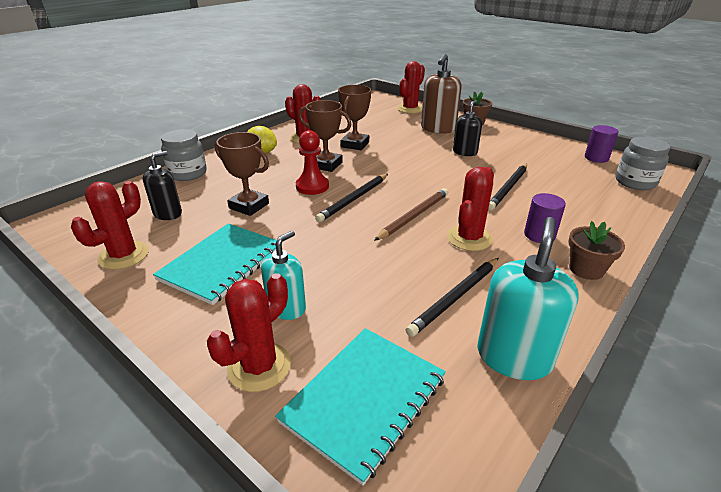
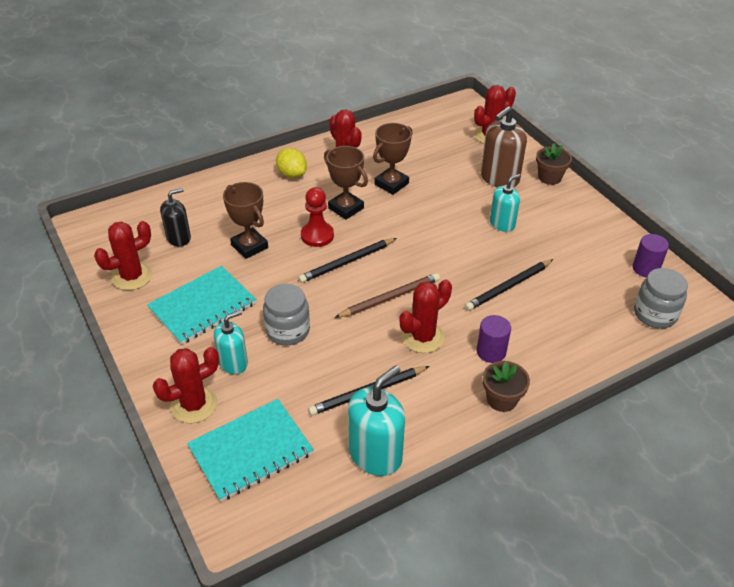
camera: 20 degrees right, 10 degrees up
(188, 173) = (211, 189): grey jar -> grey jar (287, 330)
(465, 152) = (502, 224): black soap dispenser -> turquoise soap dispenser

